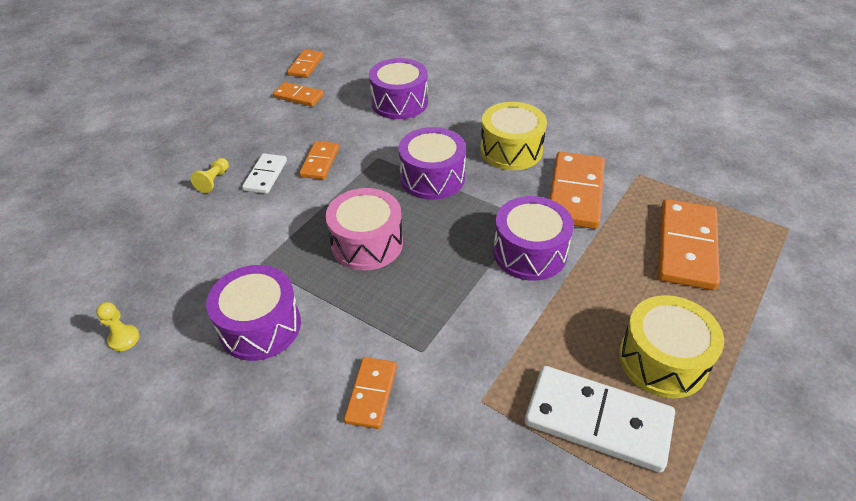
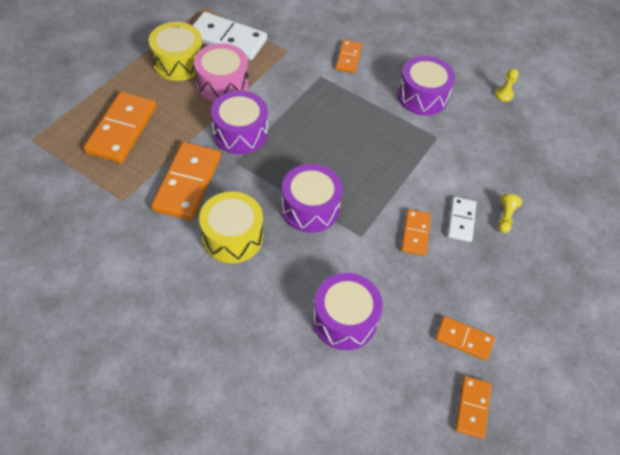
camera: 175 degrees right, 10 degrees up
(367, 243) = (361, 148): pink drum -> pink drum (222, 84)

